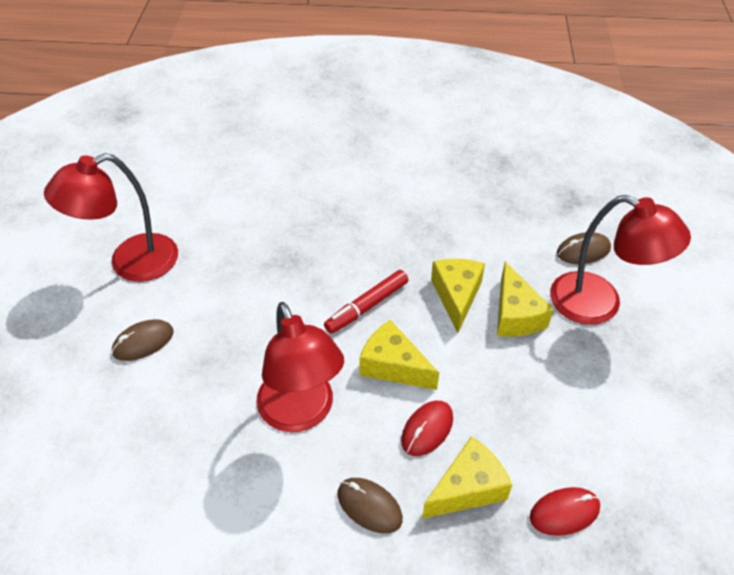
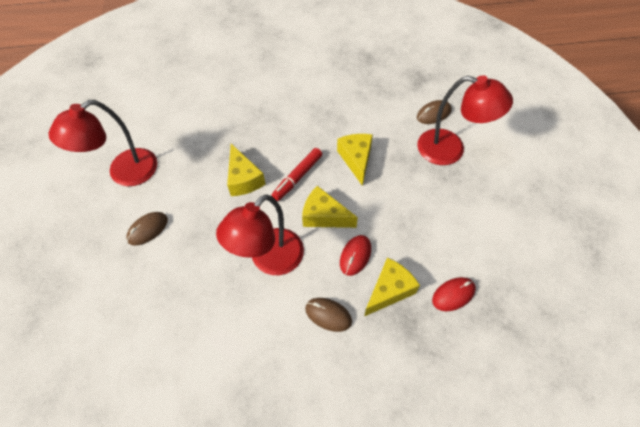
camera: 10 degrees left, 10 degrees up
(301, 413) = (269, 260): red lamp -> red lamp turned 75 degrees clockwise
(515, 315) = (397, 166): yellow cheese -> yellow cheese (243, 179)

